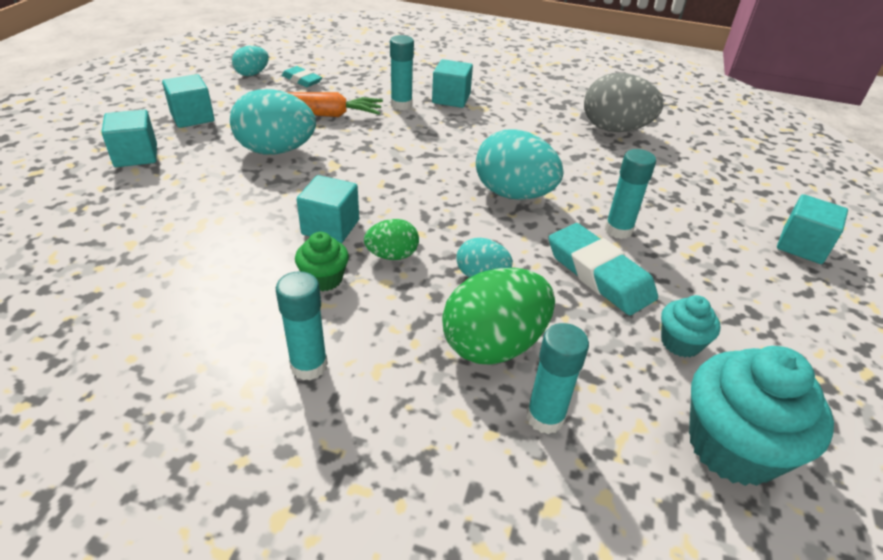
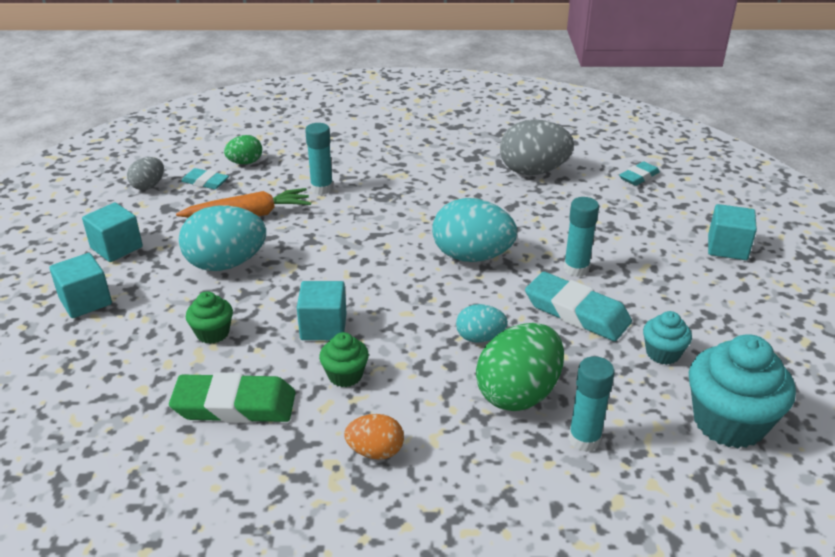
camera: 15 degrees left, 5 degrees down
(201, 281) = (234, 405): none -> green eraser
(225, 208) = (213, 333): none -> green cupcake
(252, 74) = (148, 186): turquoise egg -> grey egg
(309, 366) = (375, 451): turquoise glue stick -> orange egg
(392, 255) = (394, 339): green egg -> green egg (245, 162)
(451, 99) = (367, 171): turquoise cube -> none
(726, 155) = (639, 177): none -> turquoise eraser

